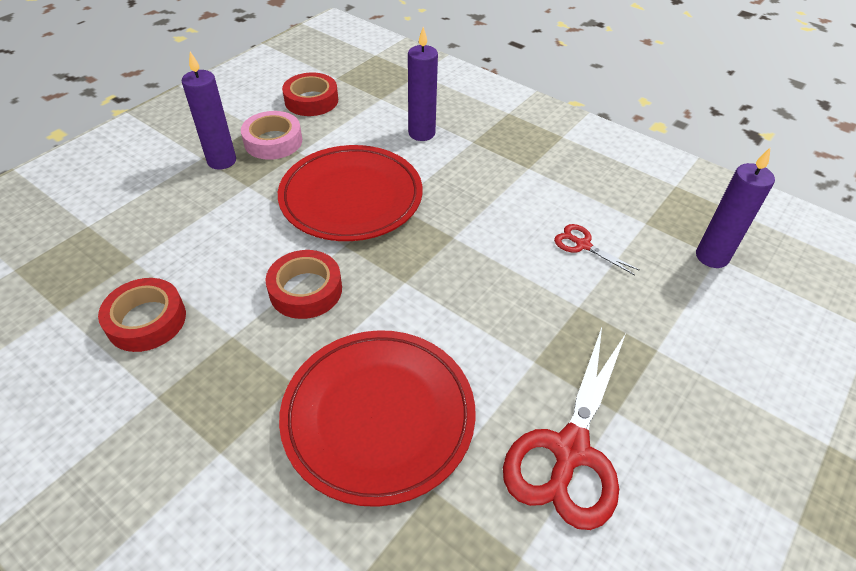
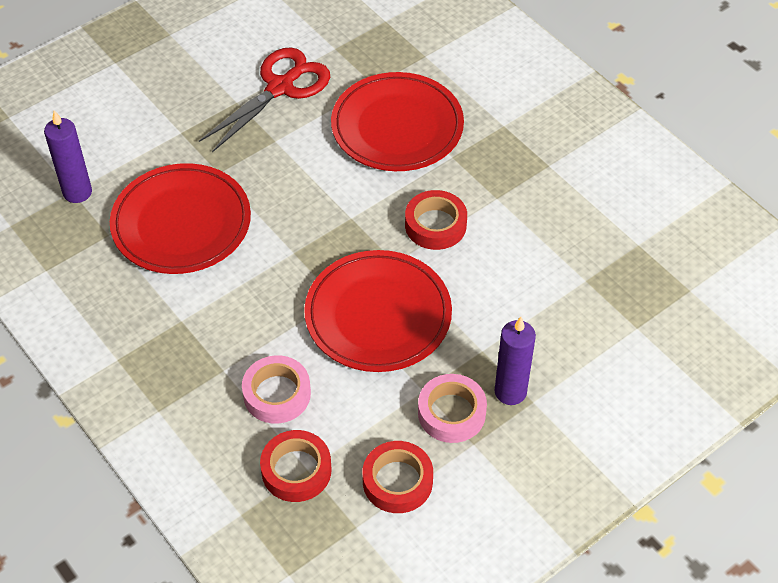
camera: 165 degrees left, 5 degrees up
(146, 320) = (565, 222): red tape -> red tape (296, 470)
(421, 133) = (277, 394): purple candle -> pink tape
(583, 245) = (181, 223): red scissors -> red plate

